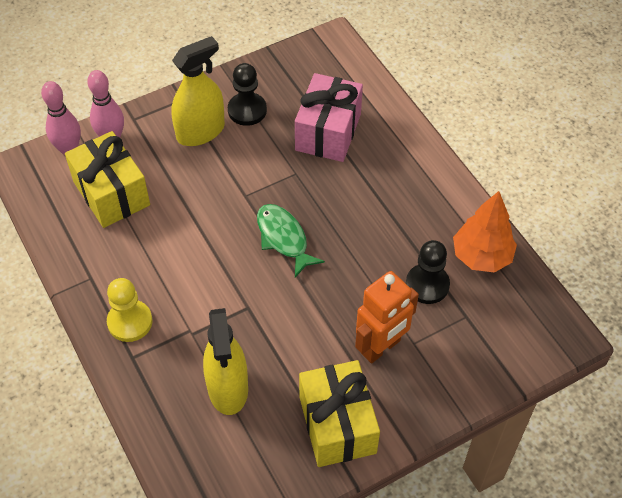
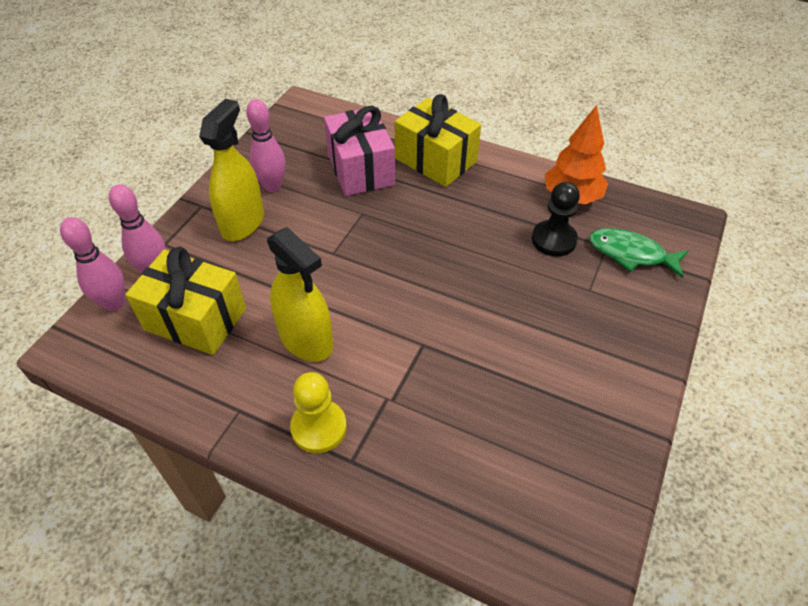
camera: 35 degrees left, 5 degrees down
(228, 388) = (473, 428): yellow spray bottle -> yellow spray bottle (306, 340)
(247, 110) = (272, 186): black pawn -> pink bowling pin
(283, 238) = (401, 269): green fish -> green fish (631, 254)
(337, 425) = (599, 396): yellow gift -> yellow gift (435, 160)
(381, 347) = (568, 309): orange robot -> none

